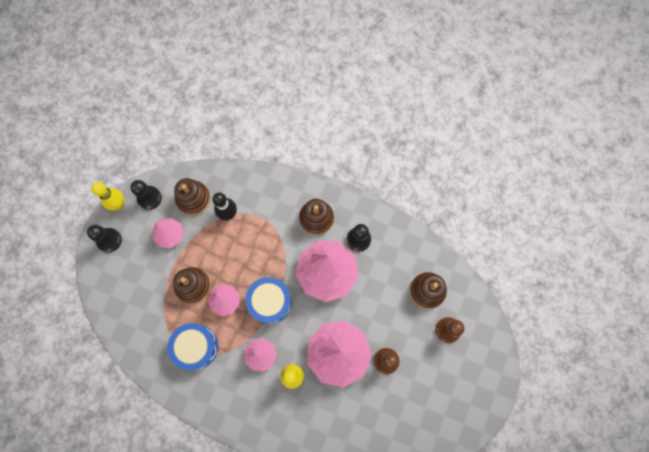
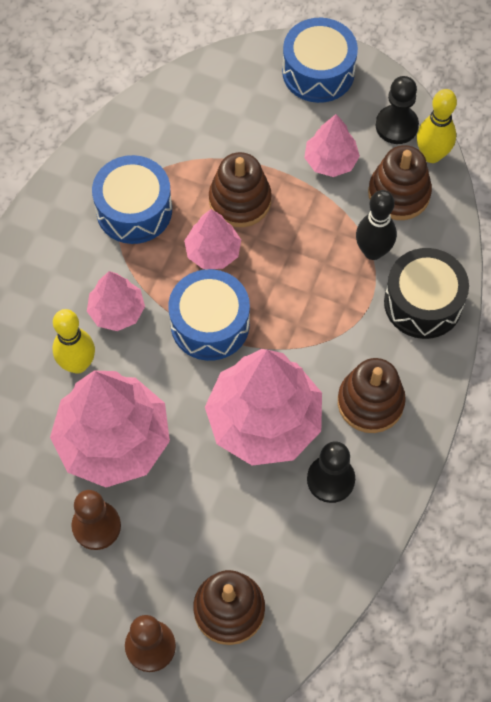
camera: 90 degrees right, 10 degrees down
(109, 240) = (318, 72): black pawn -> blue drum
(118, 204) = (382, 81): yellow bowling pin -> yellow bowling pin (432, 155)
(260, 189) = (423, 303): none -> black drum

